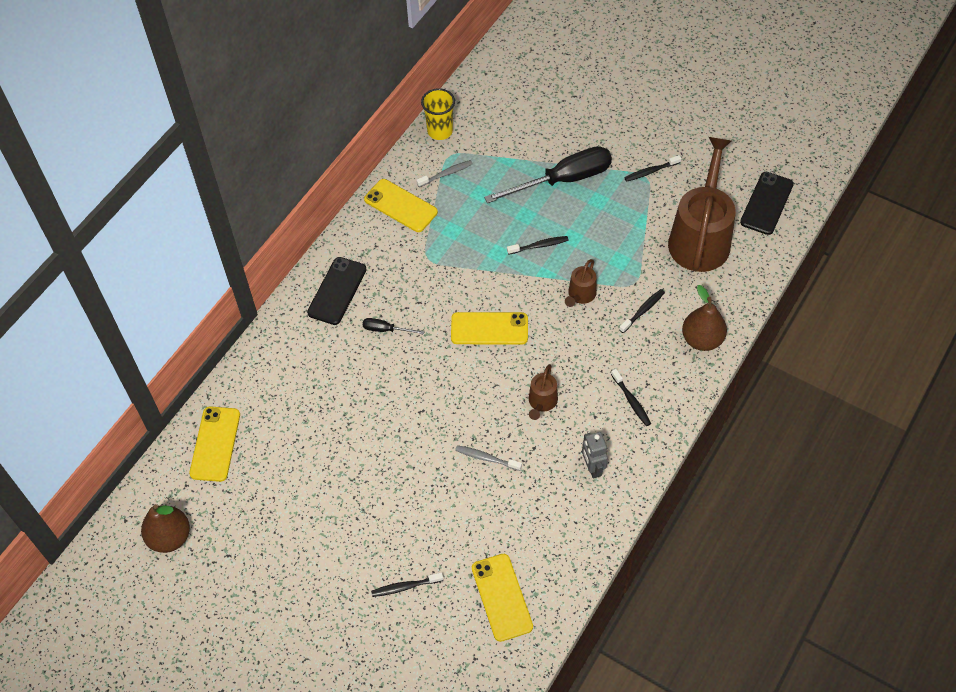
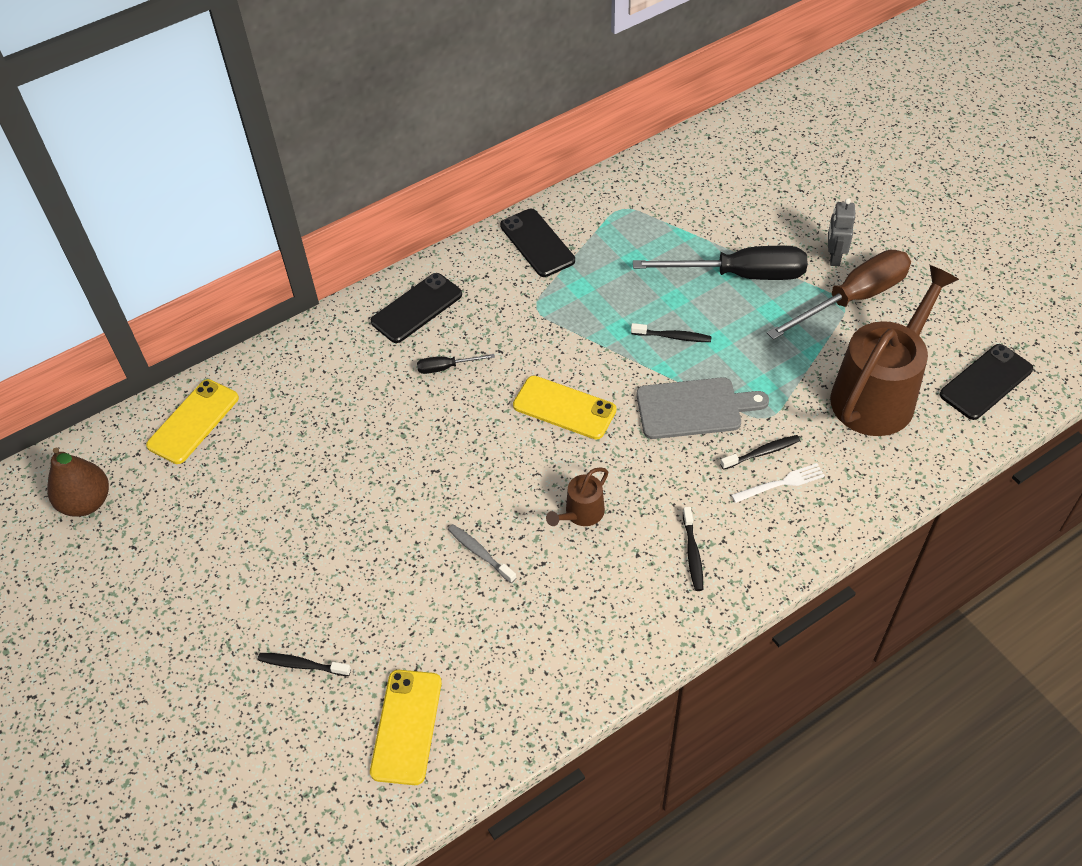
camera: 25 degrees right, 5 degrees down
(386, 330) = (446, 367): black screwdriver -> black screwdriver turned 45 degrees counterclockwise
(400, 206) = (537, 243): yellow phone -> black phone
(440, 131) = (624, 180): yellow cup -> none
(446, 174) = (607, 226): grey toothbrush -> none
(580, 295) = (694, 408): brown watering can -> grey cutting board
(592, 468) = (602, 615): grey robot -> grey robot (834, 257)
(650, 171) = (852, 299): black toothbrush -> brown screwdriver
(666, 328) = (781, 483): none -> white fork
(702, 339) = (821, 513): brown pear -> none

